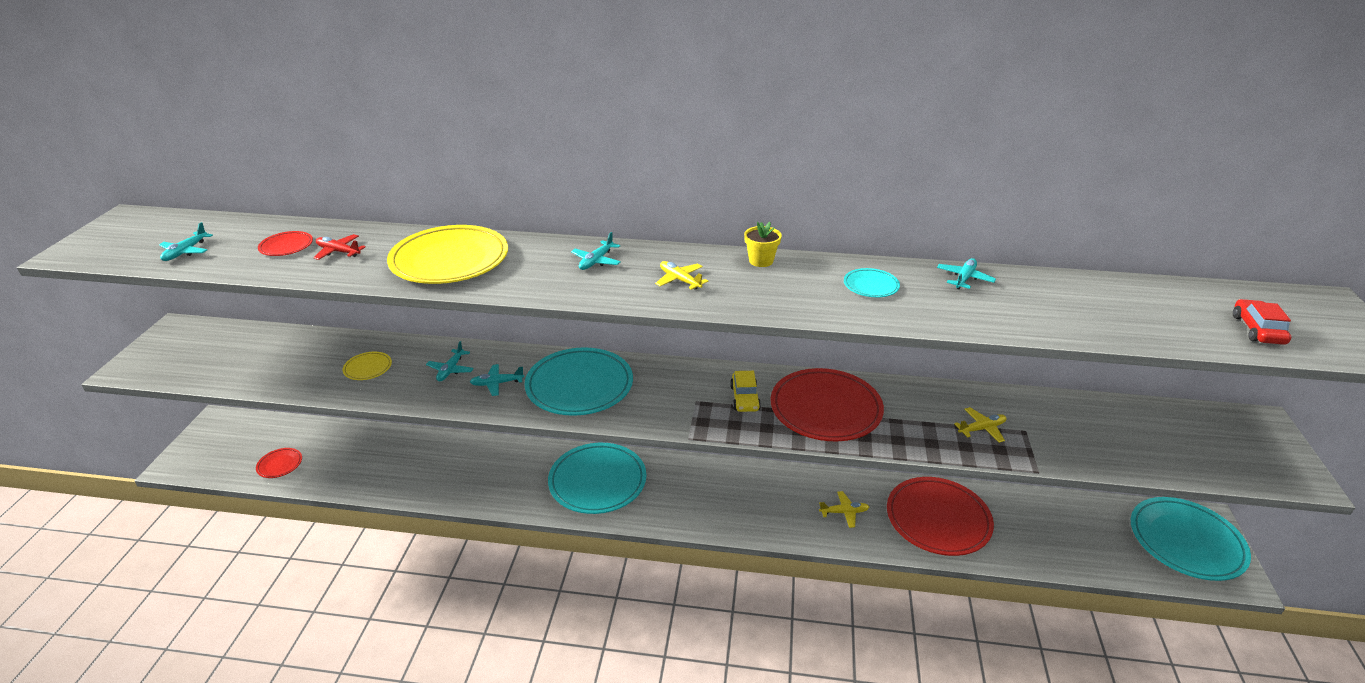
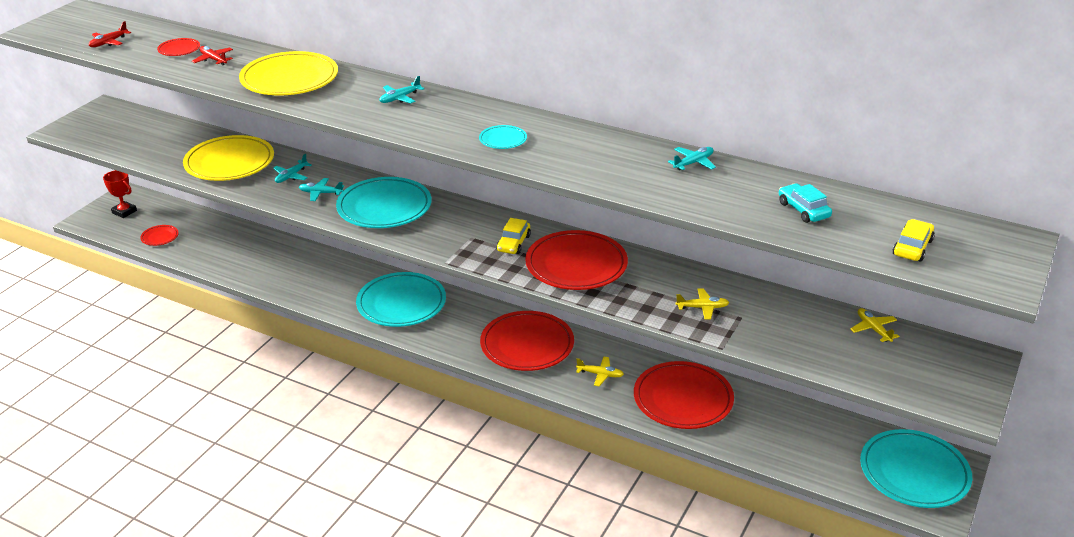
camera: 20 degrees right, 0 degrees up
(185, 252) = (108, 42): turquoise plane -> red plane
(222, 442) = (124, 212): none -> red trophy
(368, 368) = (229, 163): yellow plate -> yellow plate, size x2.23
(679, 280) = (453, 123): yellow plane -> yellow plane (873, 329)
(753, 497) = (527, 345): none -> red plate
(761, 261) = (532, 120): yellow flower pot -> none
(871, 286) = (605, 154): turquoise plate -> turquoise plate (503, 140)
(1118, 309) = (803, 210): none -> turquoise car
(1257, 330) = (912, 247): red car -> yellow car

